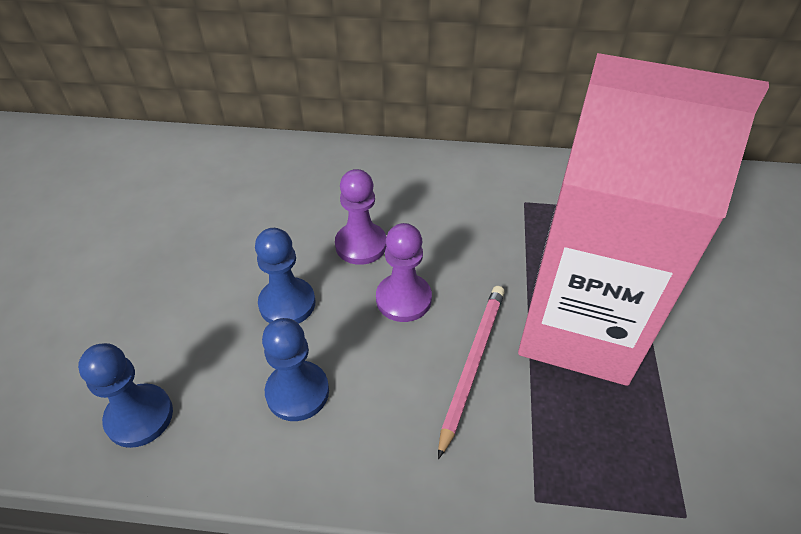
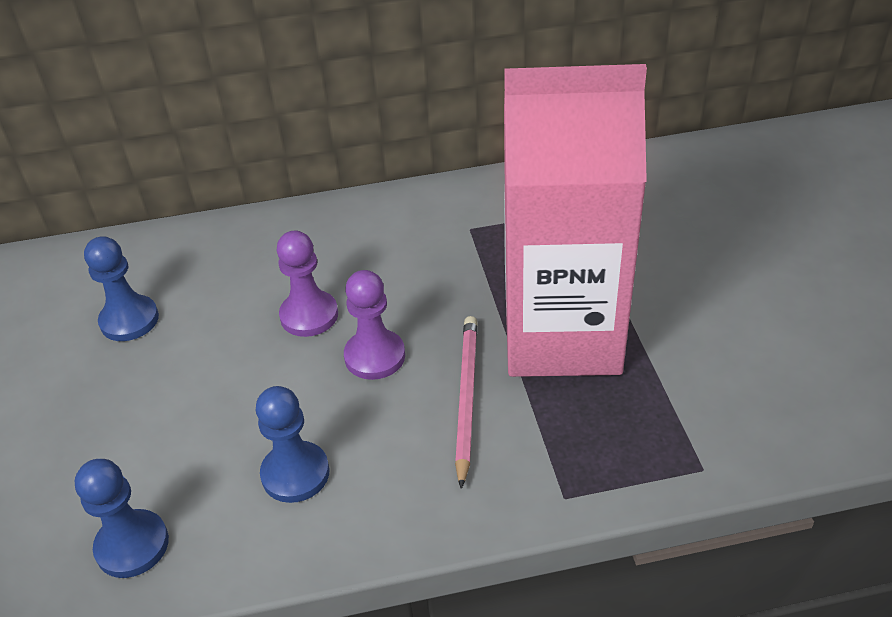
camera: 15 degrees left, 5 degrees down
(287, 303) = (250, 394): blue pawn -> blue pawn (129, 320)

